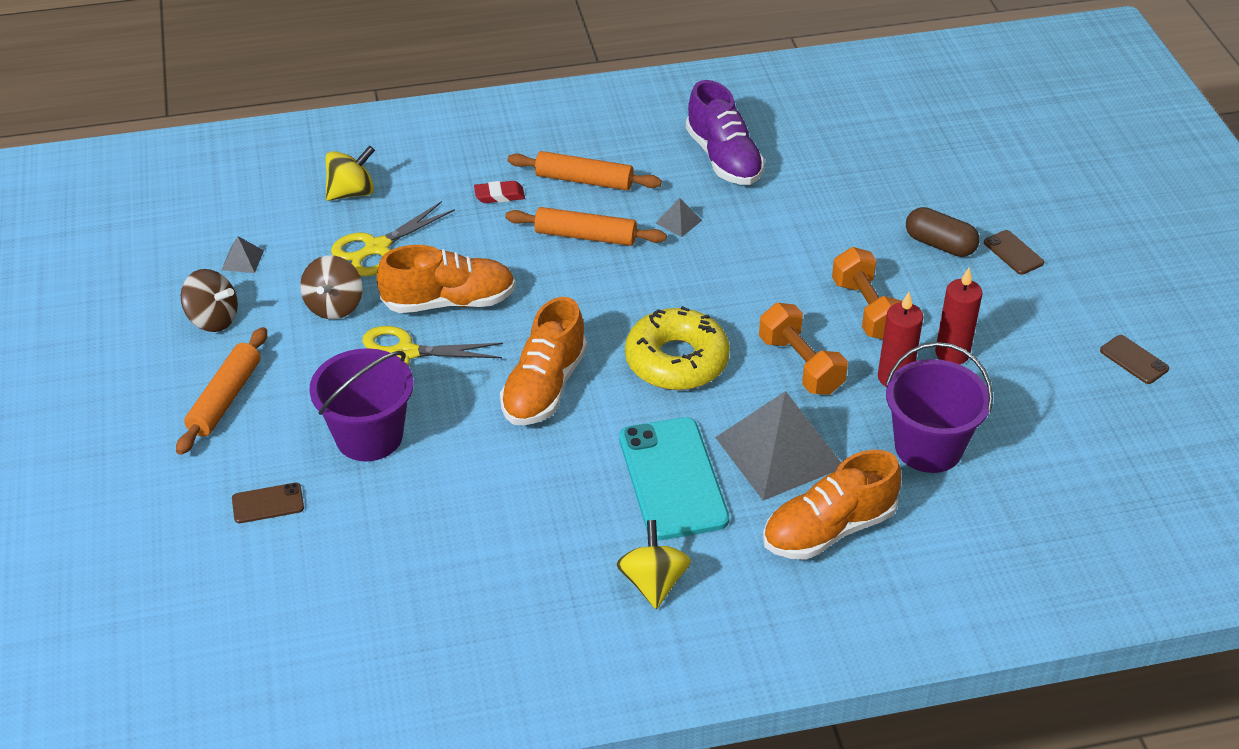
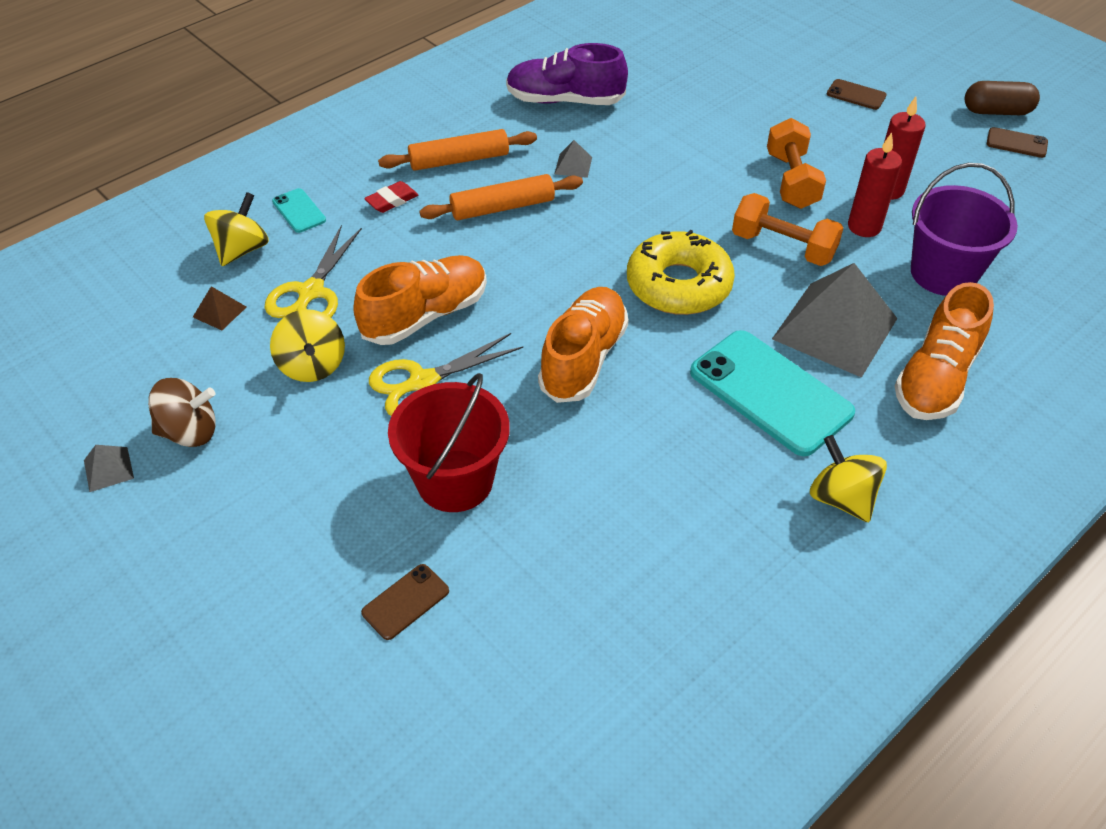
camera: 30 degrees left, 5 degrees up
(225, 398) = (269, 509): orange rolling pin -> none
(242, 260) = (176, 358): grey pyramid -> grey pyramid (108, 469)
(299, 236) = (219, 312): none -> brown pyramid
(334, 306) = (312, 365): brown spinning top -> yellow spinning top
(369, 436) = (455, 481): purple bucket -> red bucket
(419, 176) = (299, 211): none -> turquoise phone
(544, 387) = (583, 358): orange shoe -> orange shoe turned 150 degrees counterclockwise
(724, 158) = (565, 100): purple shoe -> purple shoe turned 150 degrees clockwise
(866, 310) = (791, 181): orange dumbbell -> orange dumbbell turned 45 degrees clockwise
(940, 245) = (797, 108): brown capsule -> brown capsule (996, 111)

